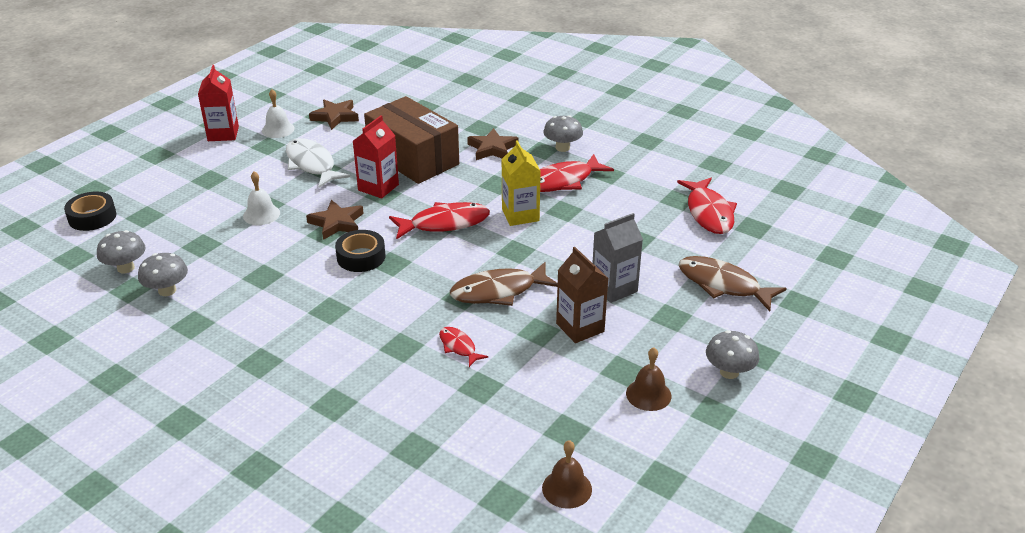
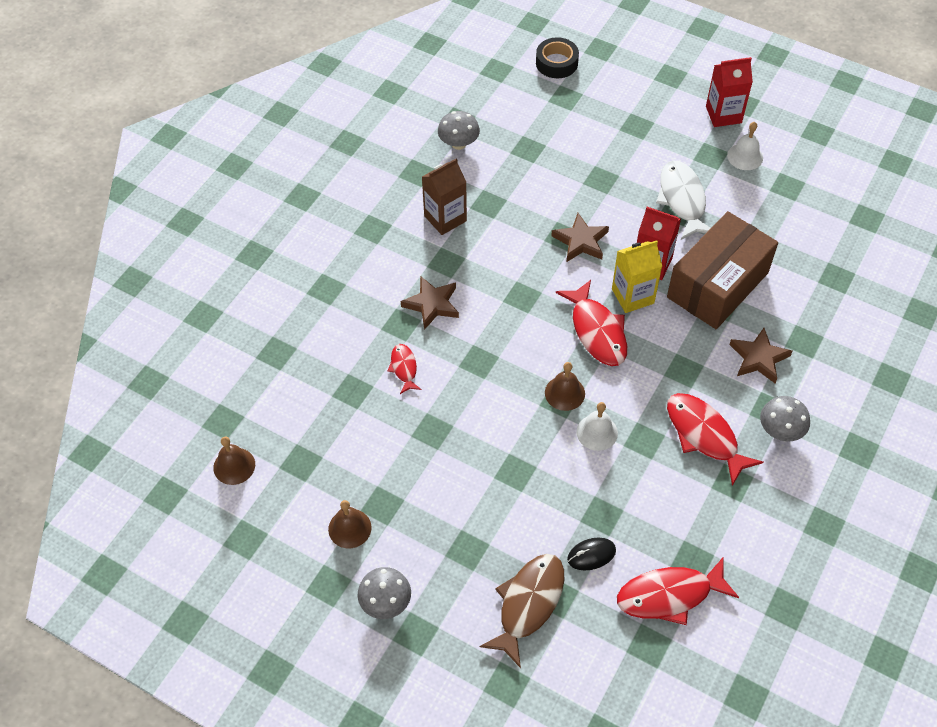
camera: 85 degrees right, 20 degrees up
(126, 268) = (486, 108): grey mushroom -> none
(261, 214) = (584, 180): white bell -> white bell (597, 432)
(312, 164) = (682, 200): white fish -> white fish turned 60 degrees counterclockwise
(335, 117) = (787, 199): brown star -> brown star (432, 304)
(361, 257) = (528, 271): black tape -> none
(459, 347) = (404, 368): red fish -> red fish turned 60 degrees counterclockwise
(498, 291) = (489, 391): brown fish -> none
(508, 247) = (564, 393): none -> brown bell
(520, 215) = (626, 398): yellow carton -> yellow carton (632, 296)
(580, 327) = (441, 466): brown carton -> brown carton (445, 218)
(614, 288) = (508, 495): grey carton -> none
(674, 247) = (591, 555): none -> black mouse

